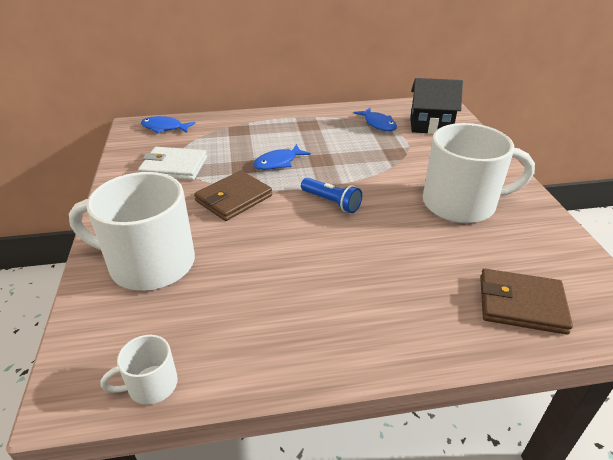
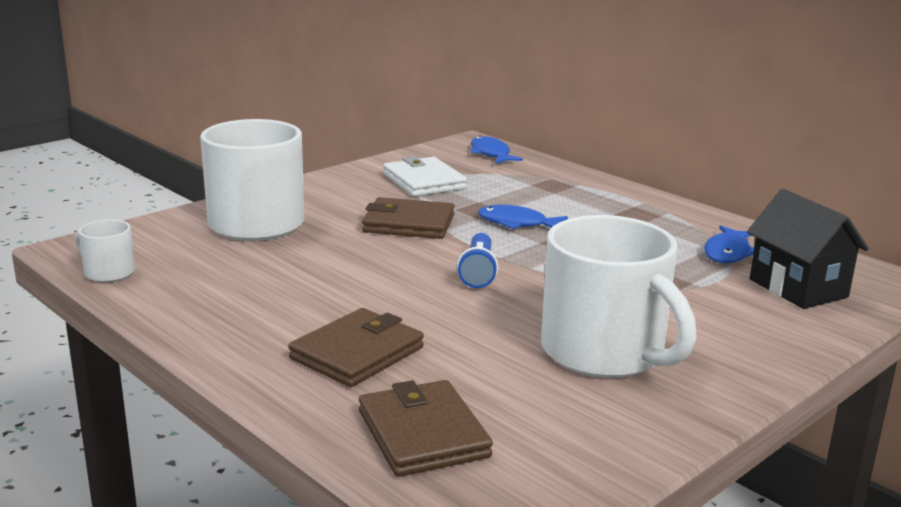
camera: 55 degrees right, 15 degrees down
(404, 292) = (357, 353): none -> brown wallet

